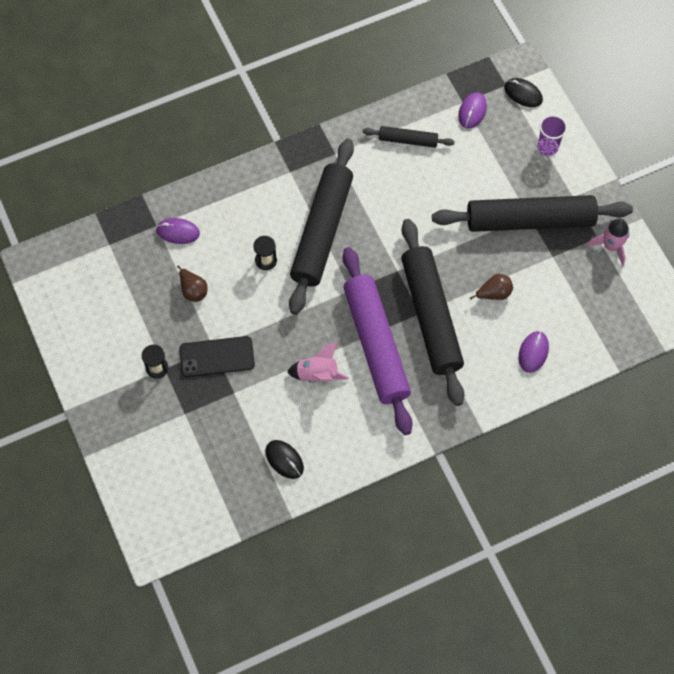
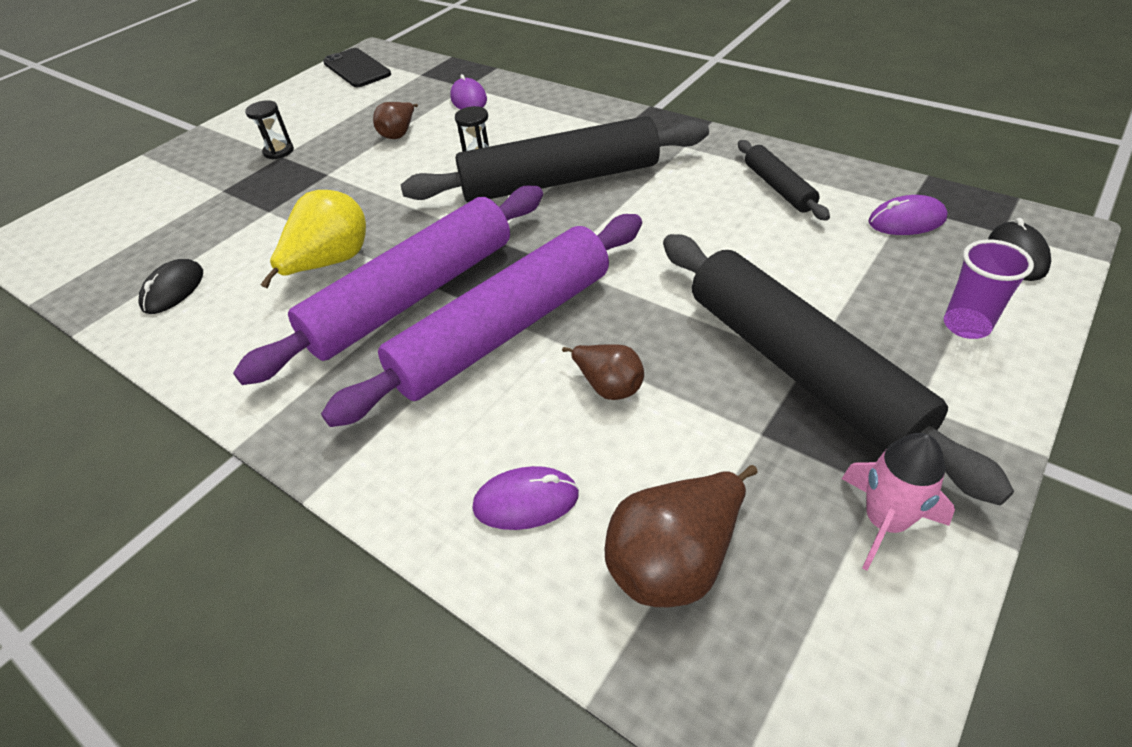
camera: 65 degrees right, 20 degrees down
(217, 357) = (315, 181): black phone -> black phone (356, 68)
(317, 374) = (330, 263): pink rocket -> yellow pear
(431, 316) = (505, 330): black rolling pin -> purple rolling pin
(587, 318) = (675, 561): none -> brown pear

